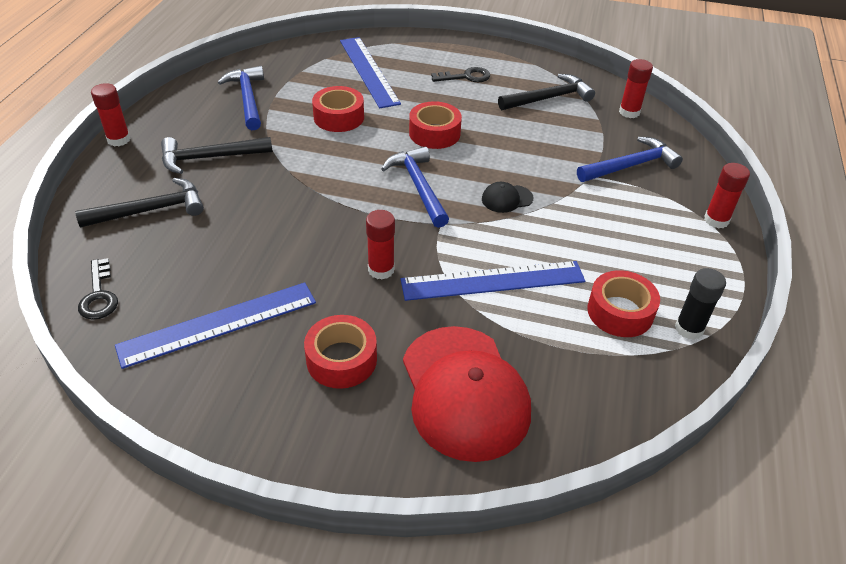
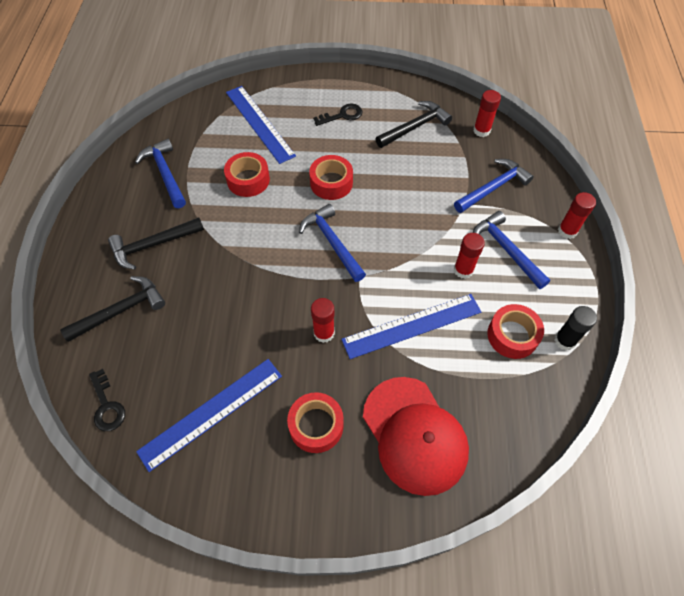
camera: 10 degrees left, 15 degrees up
(119, 139) = (68, 240): red glue stick -> red glue stick (463, 270)
(507, 199) = (404, 241): black cap -> none
(633, 226) = (506, 249): none -> blue hammer

